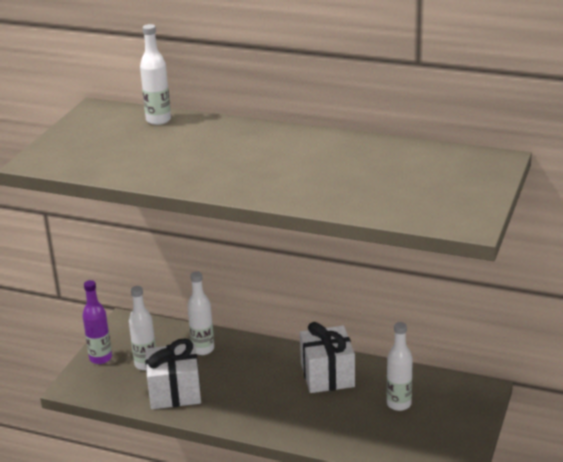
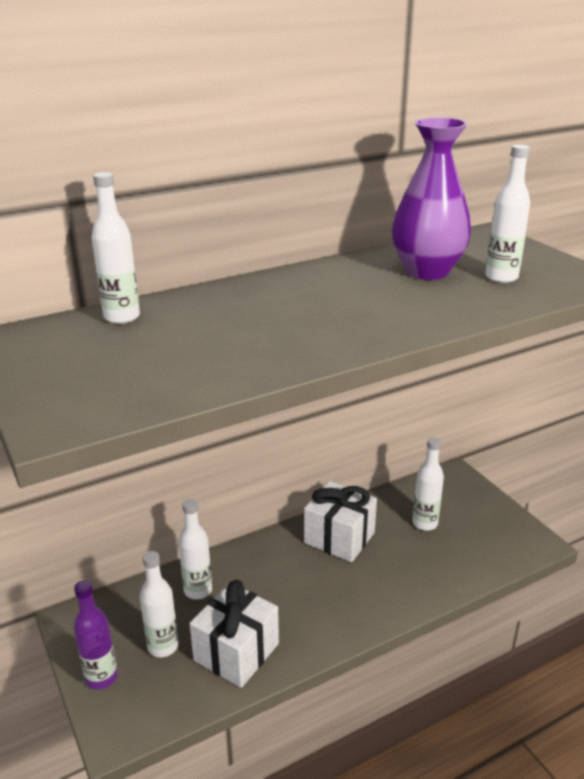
camera: 50 degrees left, 0 degrees up
(375, 167) = (427, 271): none -> purple vase
(410, 193) = (501, 277): none -> white bottle

